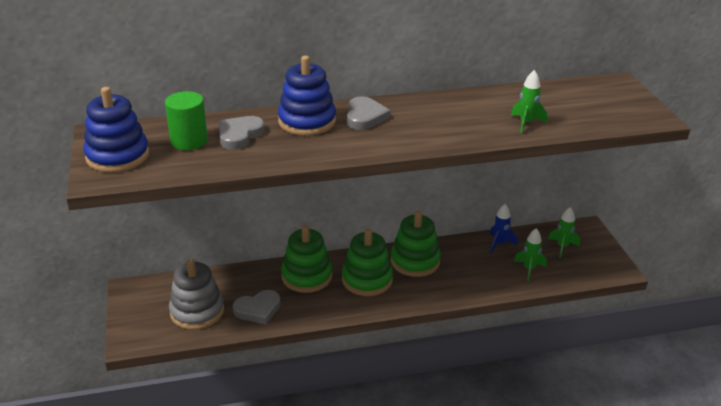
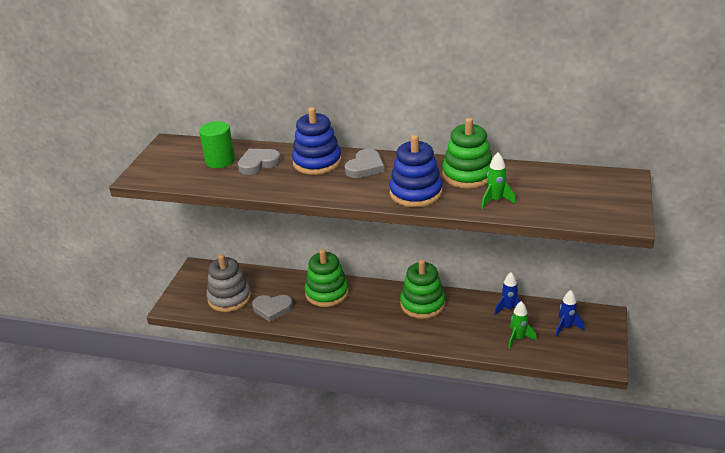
camera: 30 degrees right, 0 degrees up
(117, 156) = (164, 163): blue stacking toy -> blue stacking toy (416, 193)
(367, 279) = (371, 308): green stacking toy -> green stacking toy (468, 175)
(562, 247) = (566, 327): green rocket -> blue rocket

